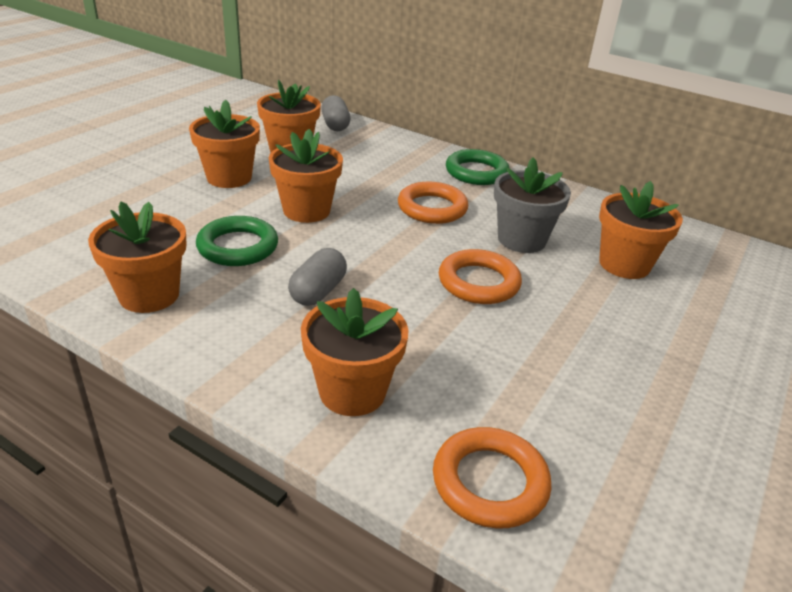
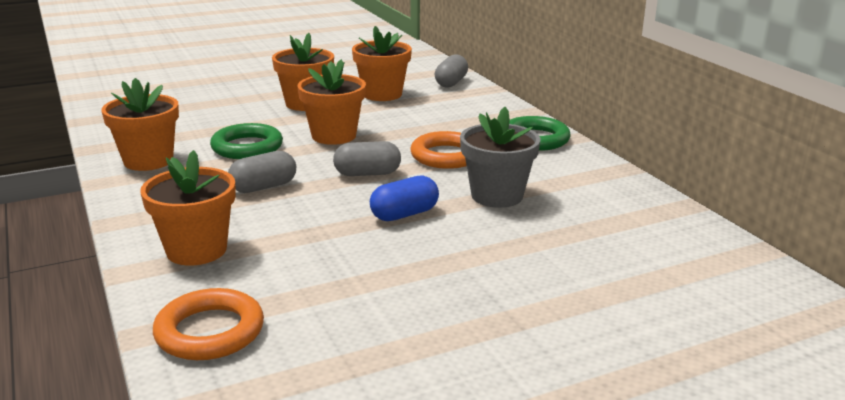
camera: 35 degrees right, 10 degrees down
(392, 247) = (367, 174): none -> grey capsule
(478, 282) = (404, 214): orange ring -> blue capsule
(624, 264) = (576, 238): orange flower pot -> none

